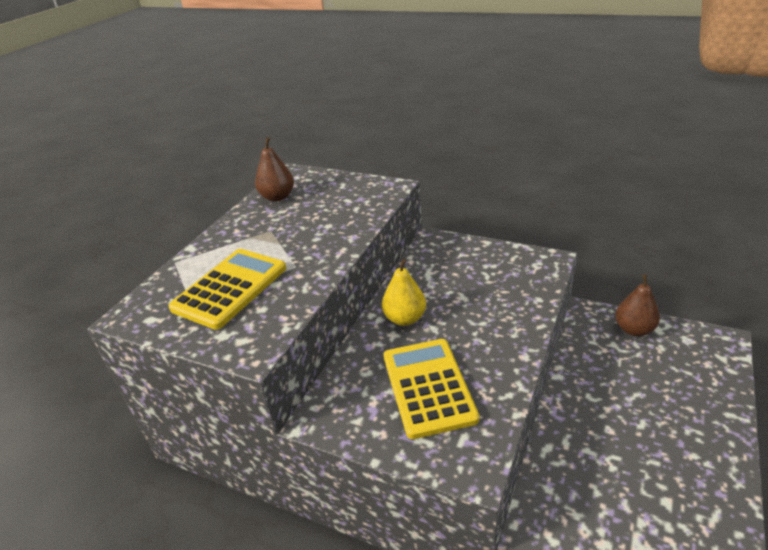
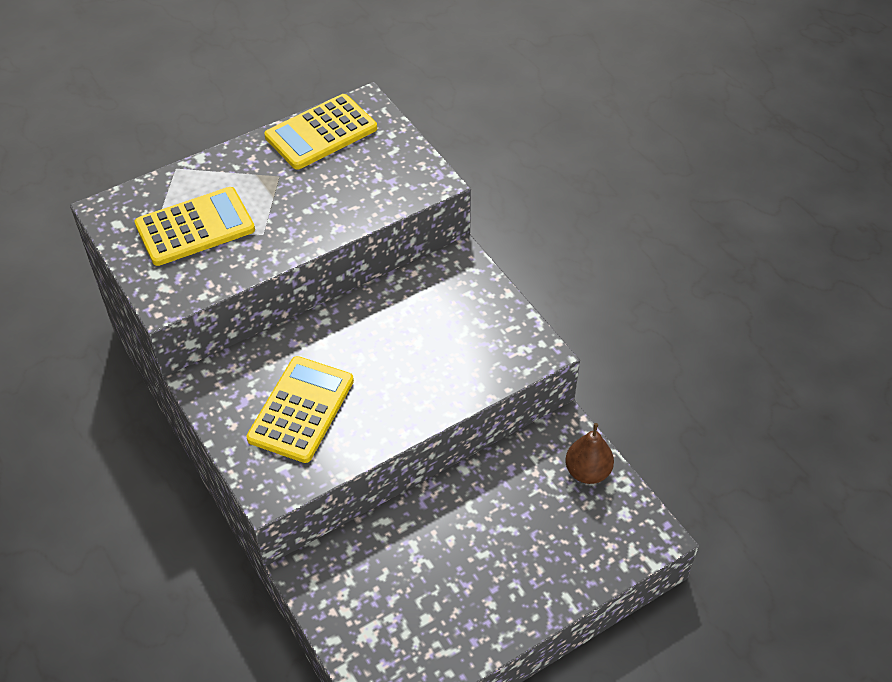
camera: 30 degrees right, 15 degrees up
(277, 197) = (321, 133): brown pear -> yellow calculator
(405, 319) = (346, 334): yellow pear -> none

